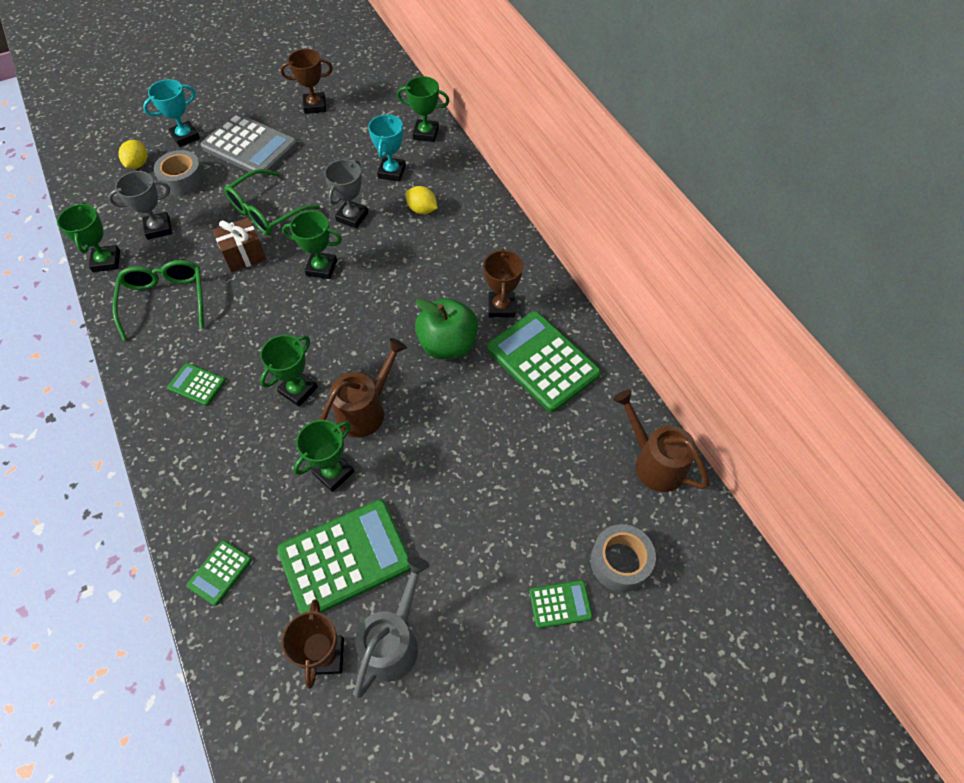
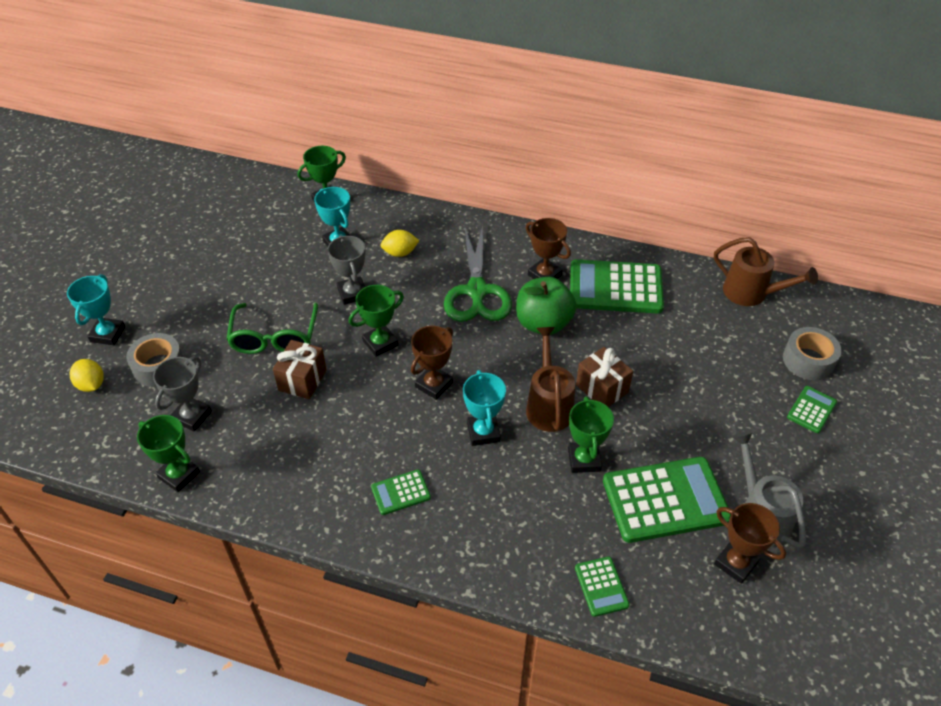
camera: 45 degrees left, 10 degrees down
(165, 300) = (281, 460): green glasses -> none
(250, 146) = (185, 302): grey calculator -> none
(298, 390) = (483, 432): green trophy -> turquoise trophy
(315, 106) = (201, 237): brown trophy -> brown trophy (433, 385)
(345, 558) = (665, 500): green calculator -> green calculator turned 60 degrees clockwise
(420, 432) = (602, 388): none -> brown gift
(435, 280) = (477, 291): none -> green scissors
(653, 462) = (751, 294): brown watering can -> brown watering can turned 150 degrees counterclockwise

